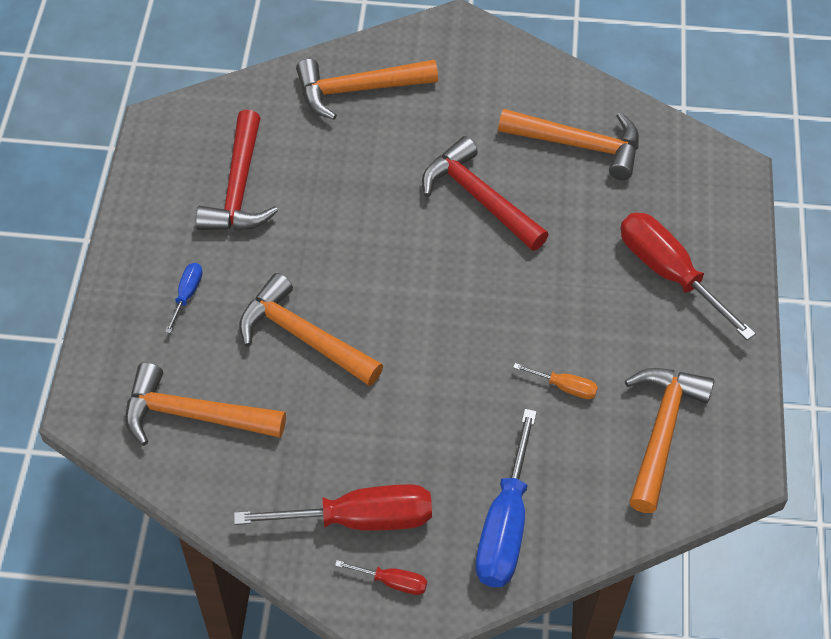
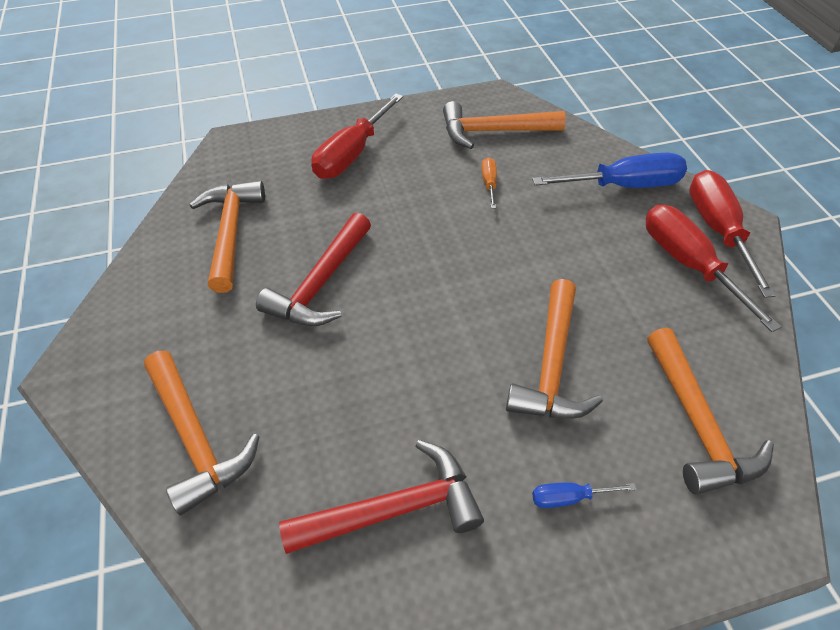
camera: 110 degrees left, 5 degrees down
(392, 582) = (717, 230): red screwdriver -> red screwdriver, size x2.13

